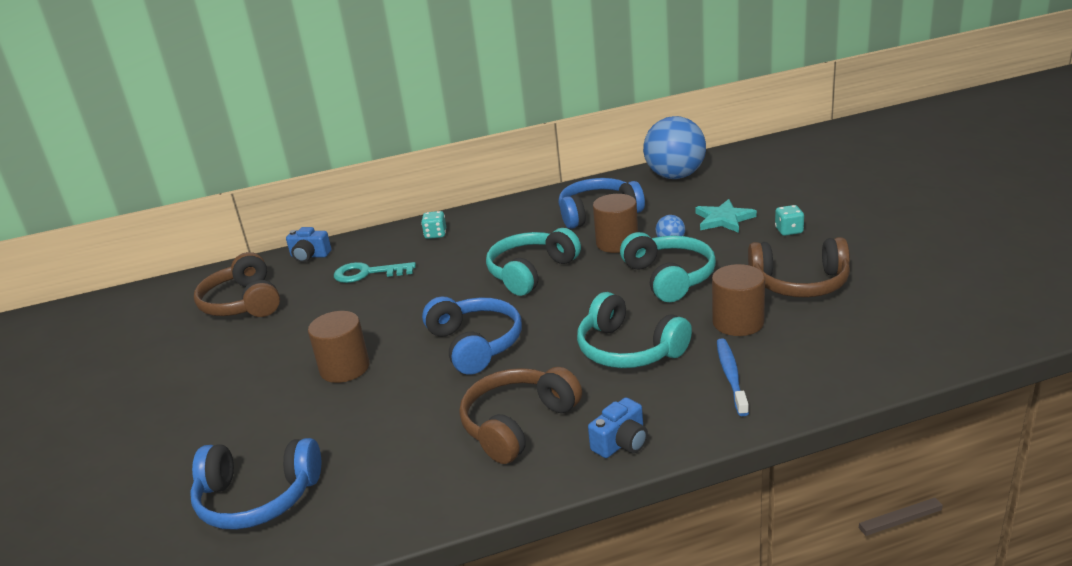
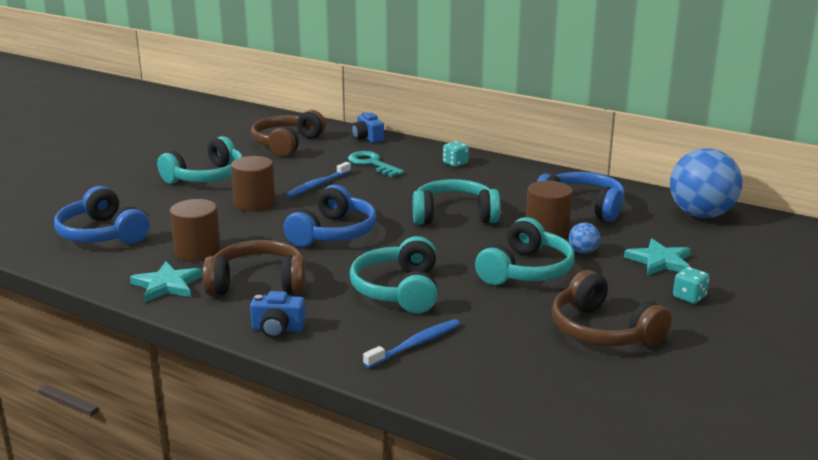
camera: 45 degrees right, 5 degrees down
(234, 378) = (206, 177): none -> turquoise headphones
(363, 318) = (317, 185): none -> blue toothbrush
(445, 486) = (167, 285): none -> turquoise star
(738, 322) = (498, 322): brown cylinder -> brown cylinder (197, 252)

